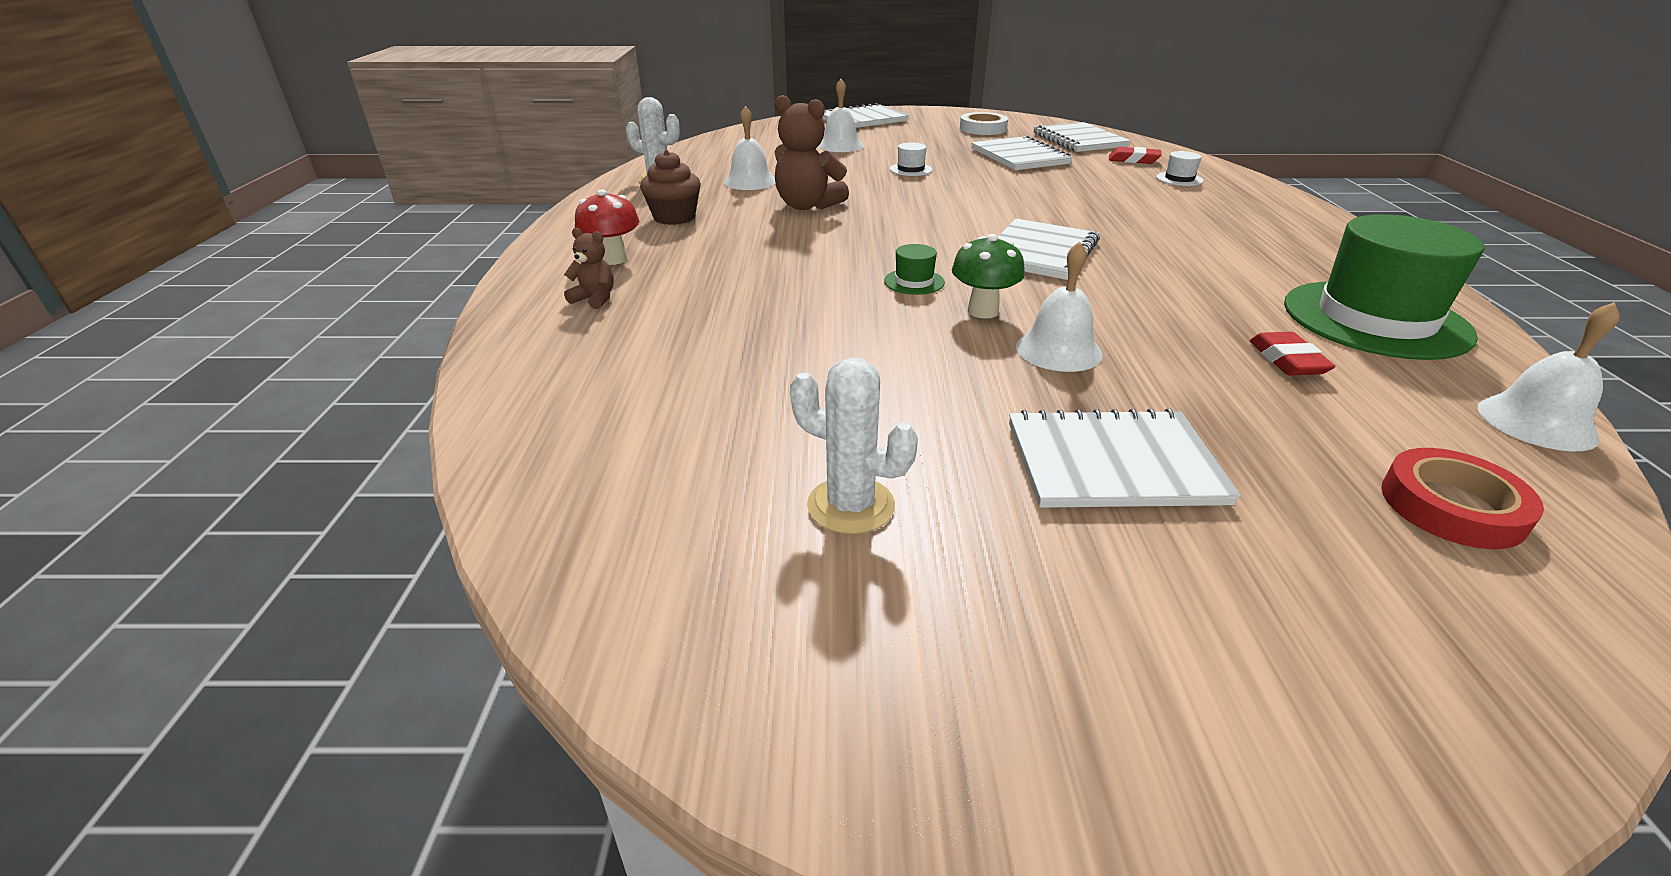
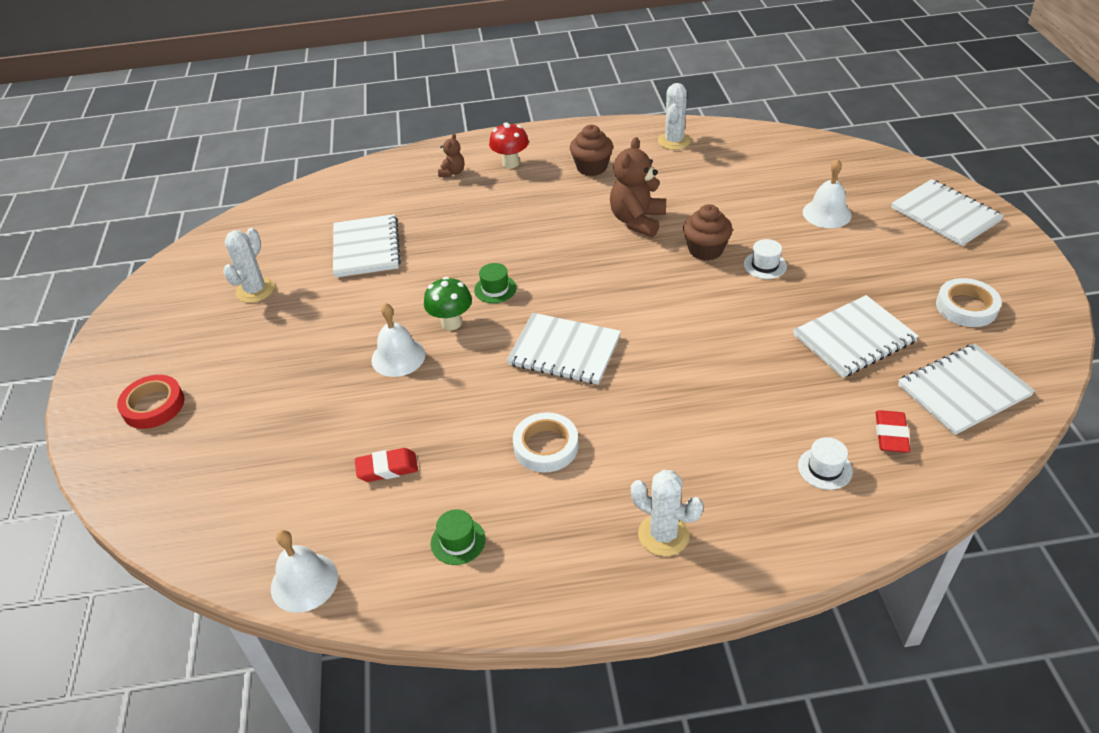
camera: 85 degrees right, 10 degrees up
(750, 181) = (688, 183): white bell -> none
(876, 185) = (705, 250): none -> brown cupcake
(1113, 463) = (278, 373): white notebook -> white notebook (366, 248)
(1200, 269) = (546, 446): none -> white tape
(1291, 232) = (663, 535): none -> white cactus
(1375, 319) = (458, 541): green hat -> green hat, size x0.40
(1451, 506) = (227, 501): red tape -> red tape (153, 405)

